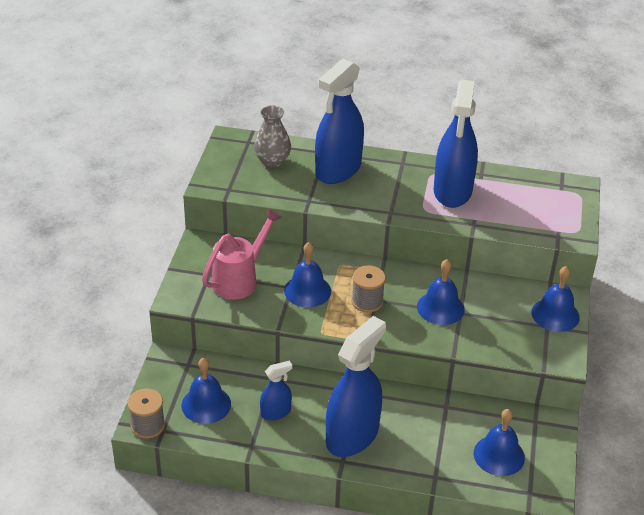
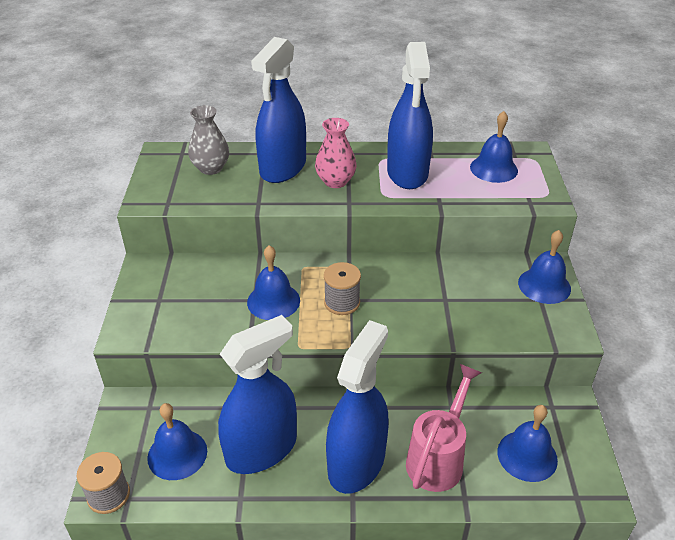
camera: 10 degrees left, 0 degrees up
(240, 279) = (195, 300): pink watering can -> pink watering can (438, 458)
(275, 412) = (261, 449): blue spray bottle -> blue spray bottle, size x2.07
(383, 190) = (335, 181): none -> pink vase
(440, 308) = (423, 297): blue bell -> blue bell (493, 168)

